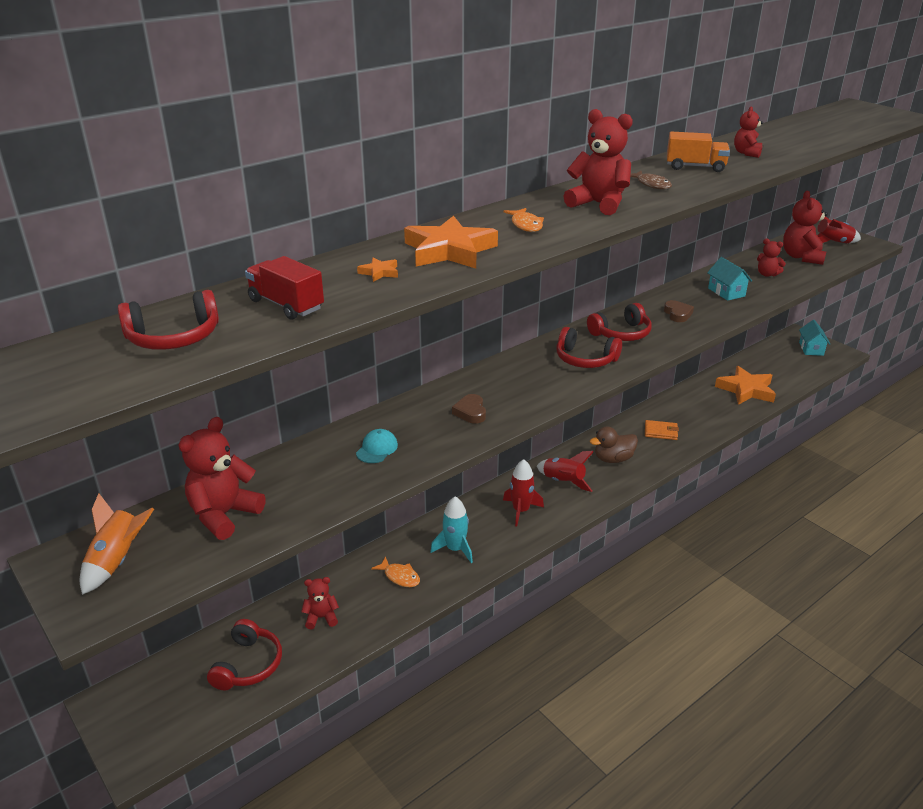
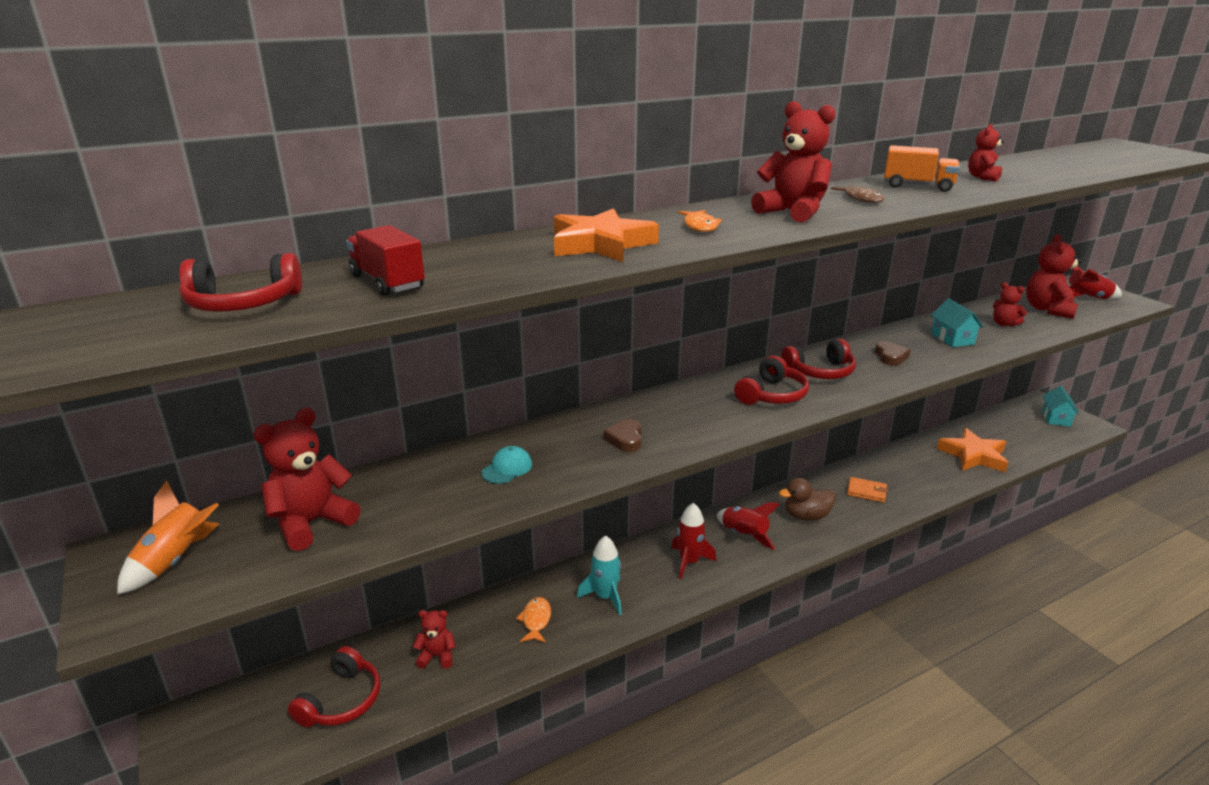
camera: 10 degrees right, 5 degrees down
(379, 272) = (510, 259): orange star -> none
(400, 576) = (536, 620): orange fish -> orange fish turned 135 degrees counterclockwise
(585, 359) = (772, 395): red headphones -> red headphones turned 90 degrees counterclockwise

